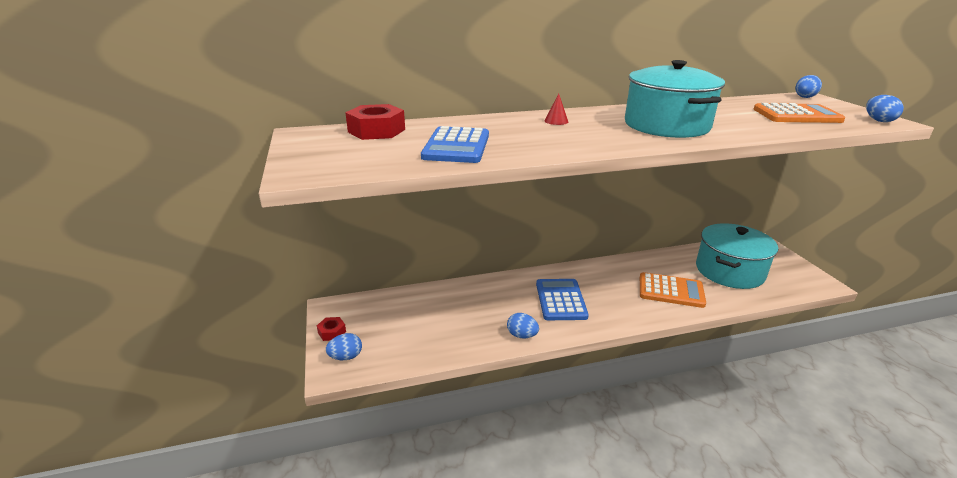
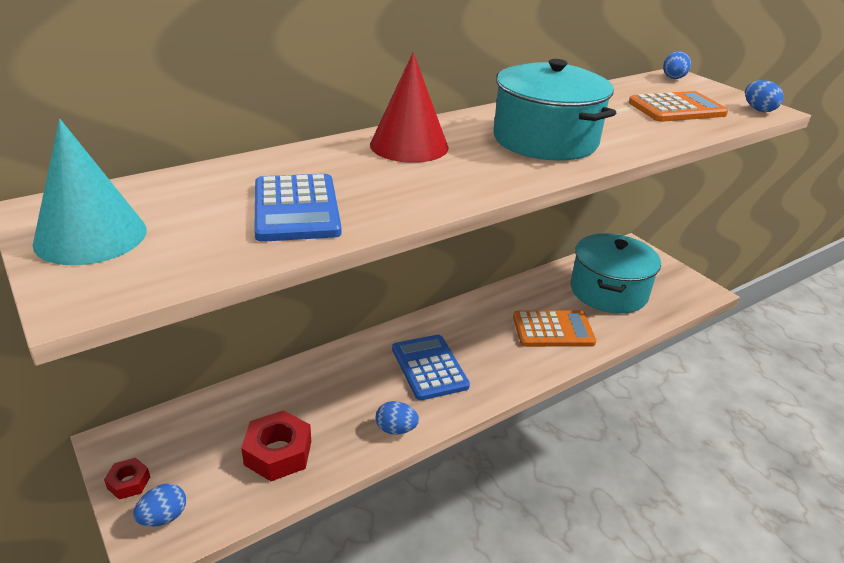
camera: 20 degrees left, 5 degrees up
(322, 147) = (91, 236): none -> turquoise cone
(376, 131) = (163, 191): red nut -> red nut (278, 453)
(556, 121) = (409, 145): red cone -> red cone, size x2.45

